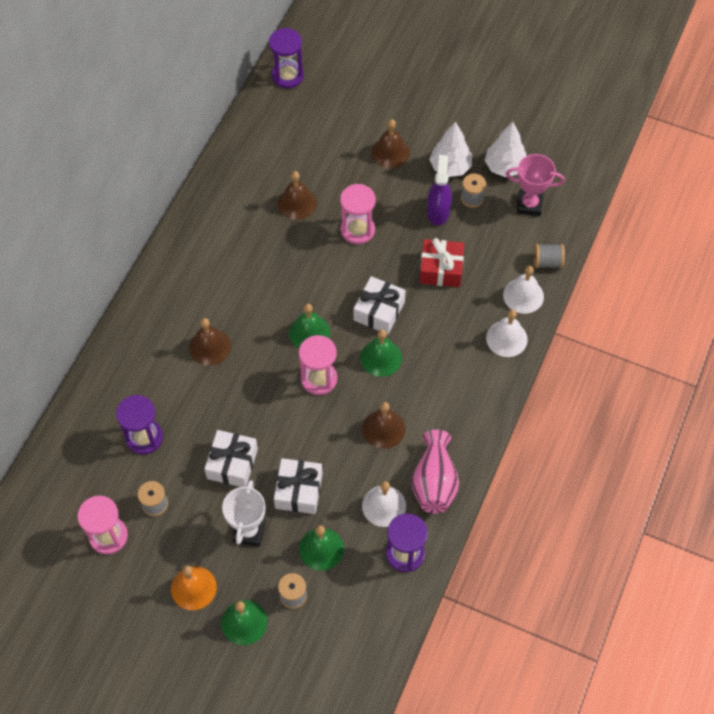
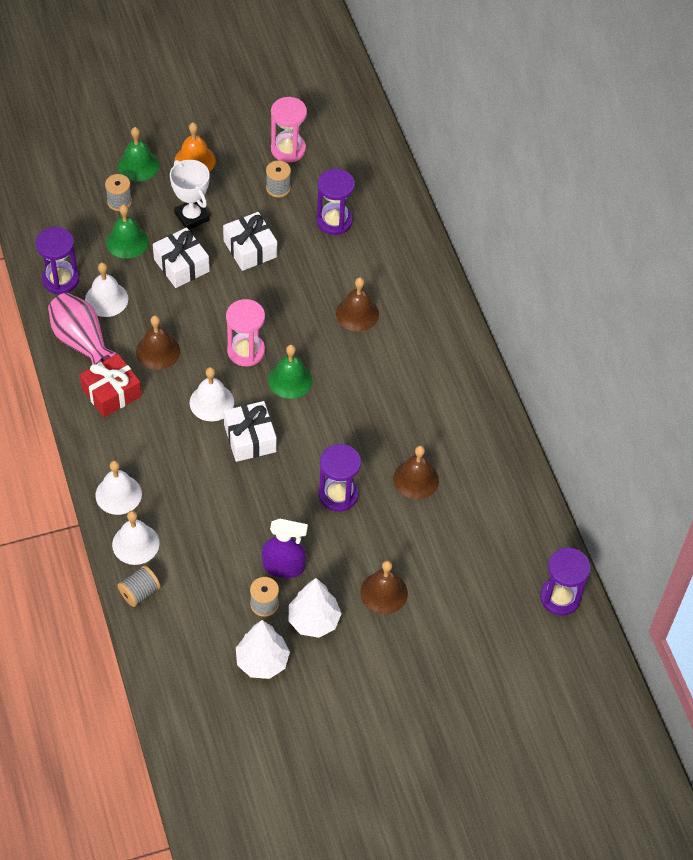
camera: 135 degrees right, 5 degrees down
(357, 230) = (338, 495): pink hourglass -> purple hourglass
(381, 358) = (211, 402): green bell -> white bell
(438, 211) = (283, 566): purple spray bottle -> purple spray bottle turned 45 degrees counterclockwise
(441, 269) = (231, 514): red gift -> red gift (111, 392)
(529, 204) = (204, 638): pink trophy -> none

